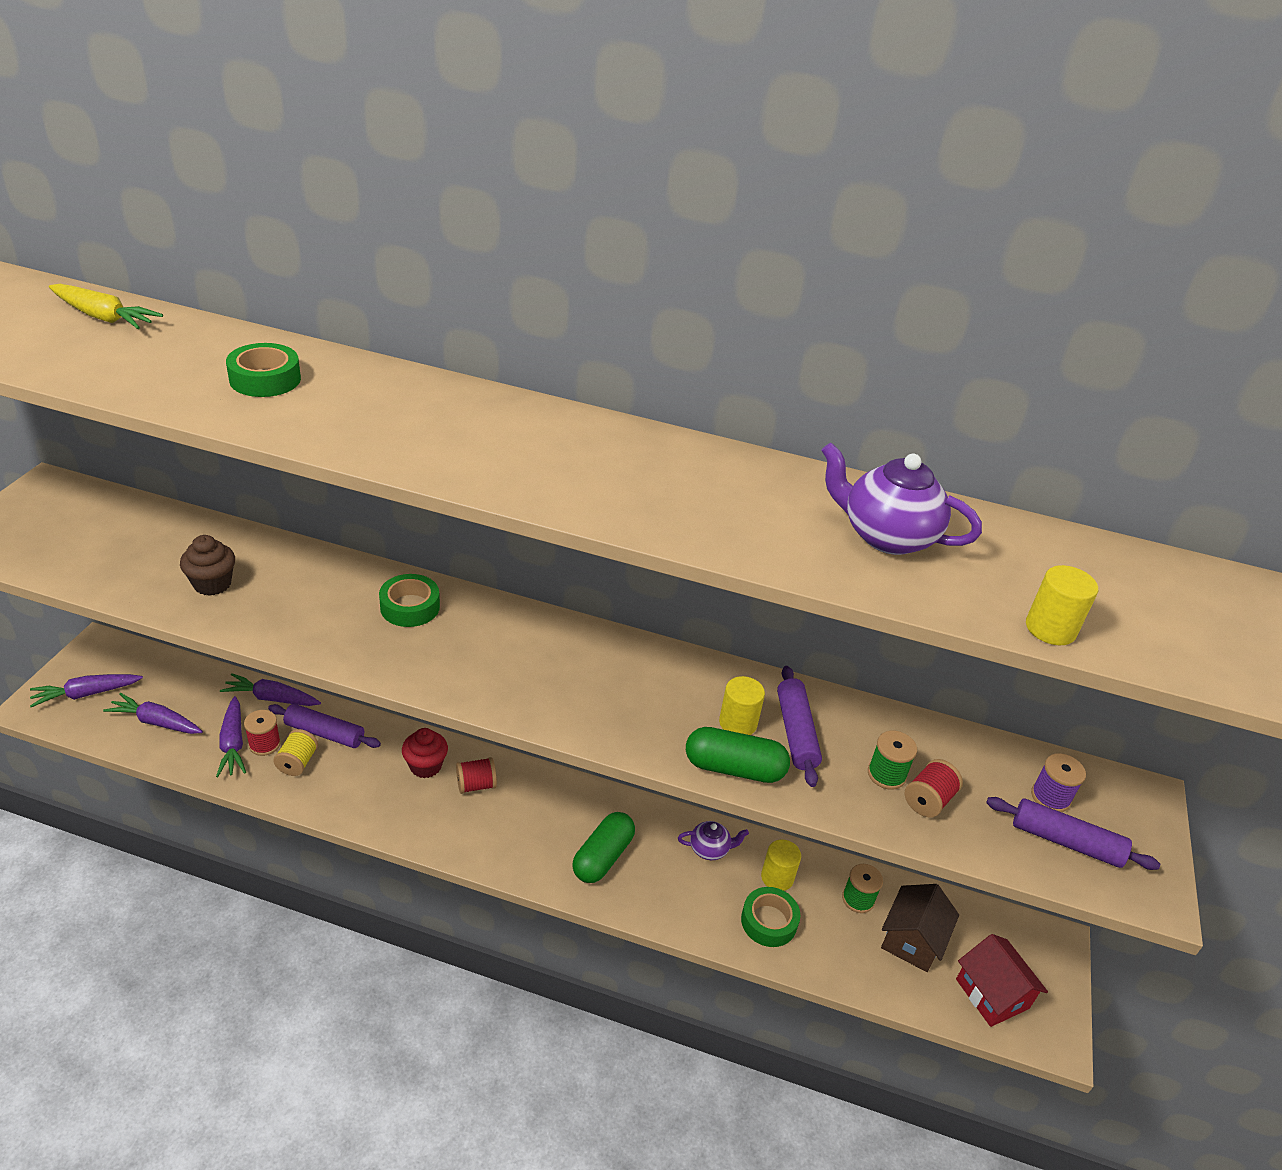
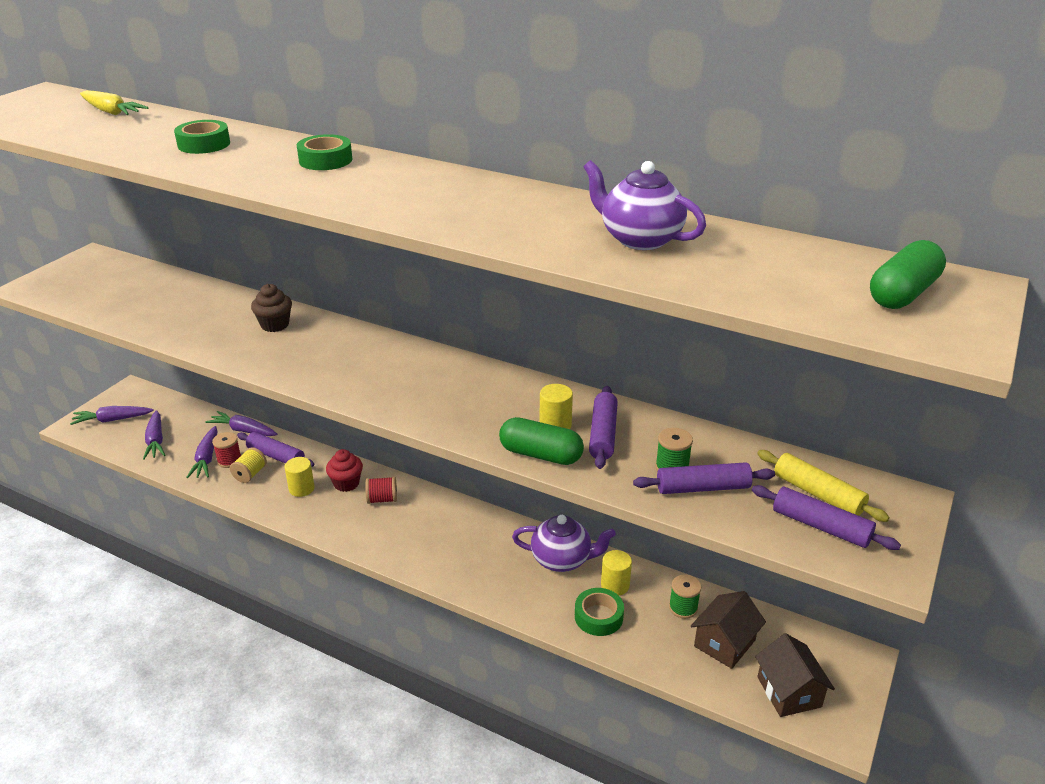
camera: 15 degrees right, 5 degrees down
(156, 722) = (156, 441): purple carrot -> purple carrot turned 135 degrees counterclockwise
(212, 584) = (182, 317): brown cupcake -> brown cupcake (275, 325)
(410, 607) = (321, 337): green tape -> green tape (325, 160)
(603, 857) = (470, 557): green capsule -> green capsule (903, 294)
(710, 849) = (562, 560): purple teapot -> purple teapot, size x1.72
(928, 800) = (703, 488): red spool -> purple rolling pin
(992, 993) = (789, 692): red house -> brown house
(1050, 629) = (752, 298): yellow cylinder -> yellow cylinder (301, 488)
(1050, 797) = (818, 494): purple spool -> yellow rolling pin

